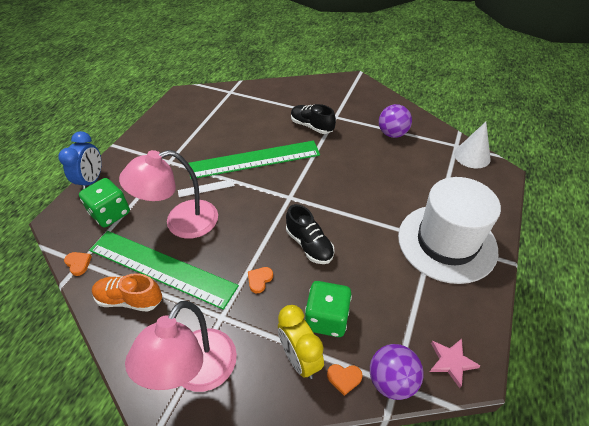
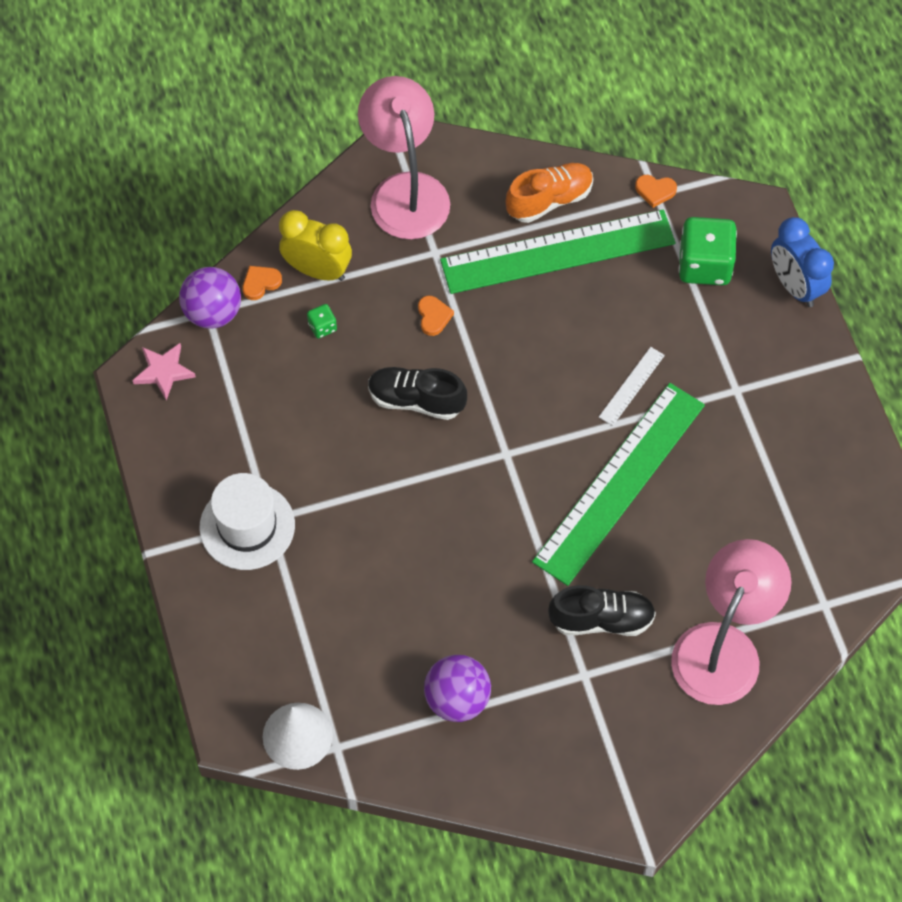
camera: 140 degrees right, 15 degrees up
(181, 222) = (603, 317): pink lamp -> pink lamp (723, 647)
(327, 319) = (322, 327): green dice -> green dice, size x0.45
(447, 242) = (247, 526): white hat -> white hat, size x0.62

